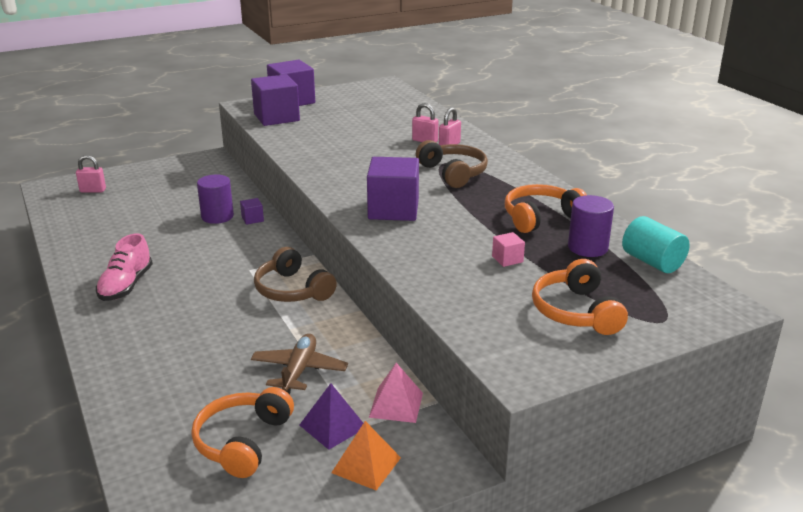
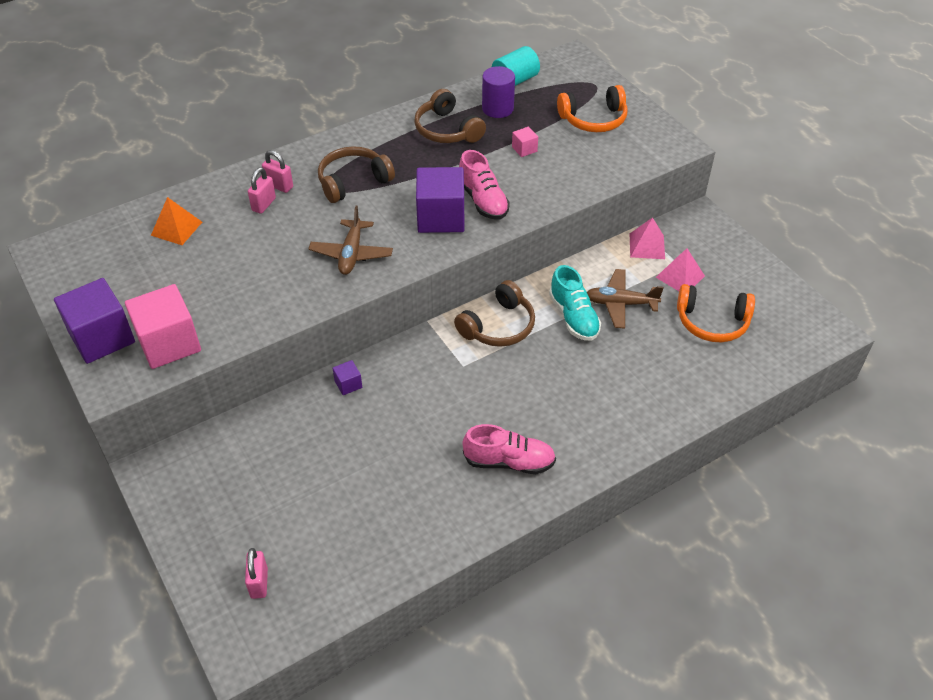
camera: 95 degrees left, 20 degrees up
(217, 216) = (342, 419): purple cylinder -> none
(276, 117) = (169, 343): purple cube -> pink cube
(289, 336) = (573, 317): none -> turquoise shoe
(333, 426) = (680, 276): purple pyramid -> pink pyramid
(351, 172) = (351, 254): none -> brown plane
(366, 465) = (713, 256): orange pyramid -> orange pyramid (176, 228)
(416, 231) = (483, 200): none -> pink shoe
(541, 217) = (447, 130): orange headphones -> brown headphones

